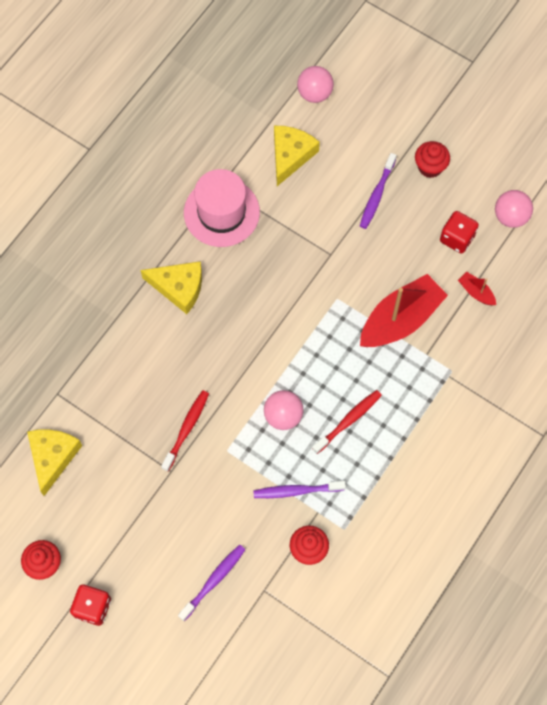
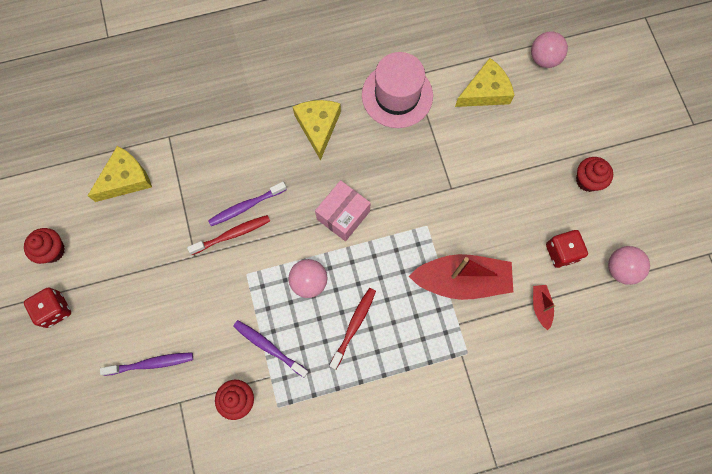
camera: 40 degrees right, 5 degrees up
(179, 287) = (318, 127): yellow cheese -> yellow cheese turned 150 degrees counterclockwise
(263, 342) = (343, 215): none -> pink box
(348, 421) = (354, 326): red toothbrush -> red toothbrush turned 60 degrees counterclockwise
(377, 195) = (526, 170): purple toothbrush -> purple toothbrush (246, 206)

